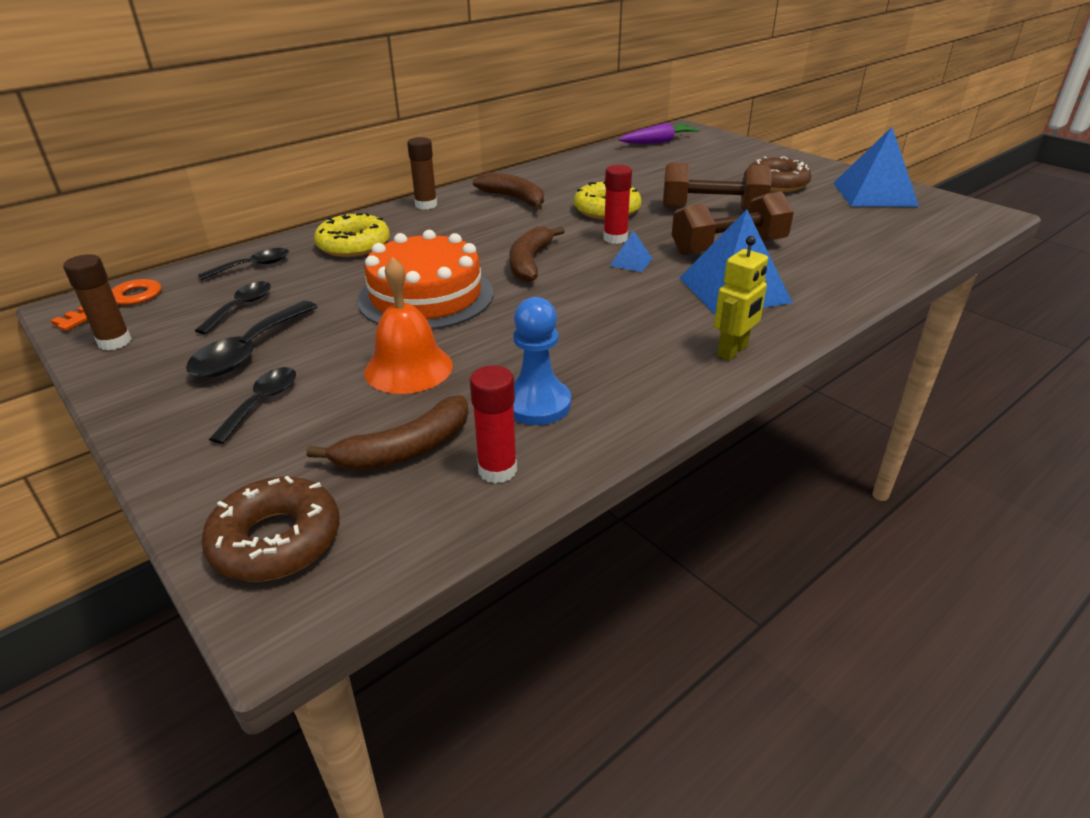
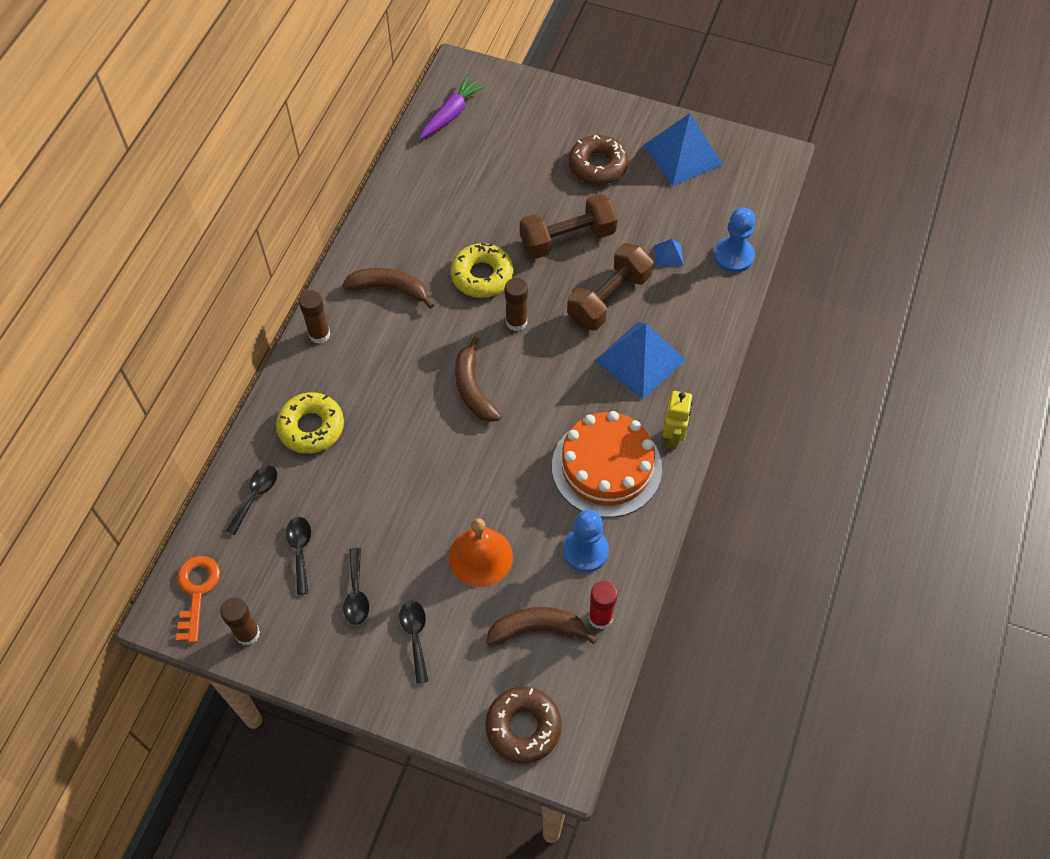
camera: 30 degrees left, 25 degrees up
(249, 351) = (356, 593): black spoon -> black spoon, size x0.65
(406, 449) = (537, 629): brown banana -> brown banana turned 120 degrees counterclockwise
(426, 296) = (428, 471): orange cake -> orange cake (606, 467)
(615, 238) = (516, 322): red glue stick -> brown glue stick
(631, 262) = (548, 353): blue pyramid -> blue pyramid (669, 255)
(900, 255) = (733, 256): none -> blue pawn

